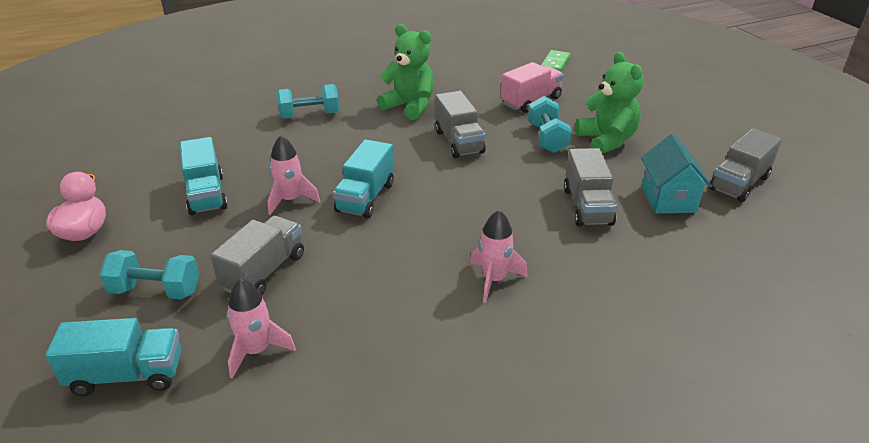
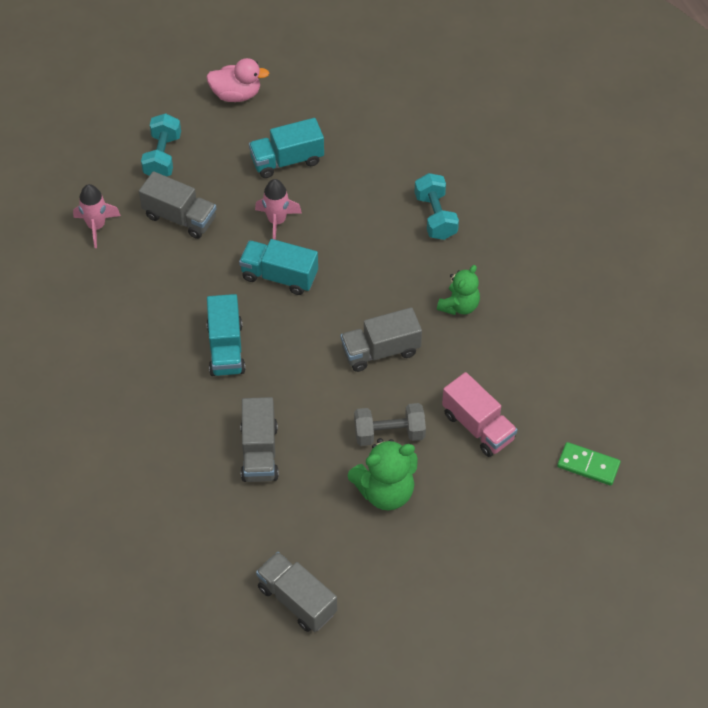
camera: 90 degrees right, 20 degrees up
(127, 375) = (82, 162): turquoise truck -> turquoise truck (226, 348)
(410, 106) = (459, 305): green teddy bear -> green teddy bear, size x0.66
(493, 280) = (160, 370): pink rocket -> none
(547, 138) = (389, 433): turquoise dumbbell -> grey dumbbell
(587, 206) = (259, 452): grey truck -> grey truck turned 90 degrees counterclockwise
(668, 199) = (270, 526): turquoise house -> none

